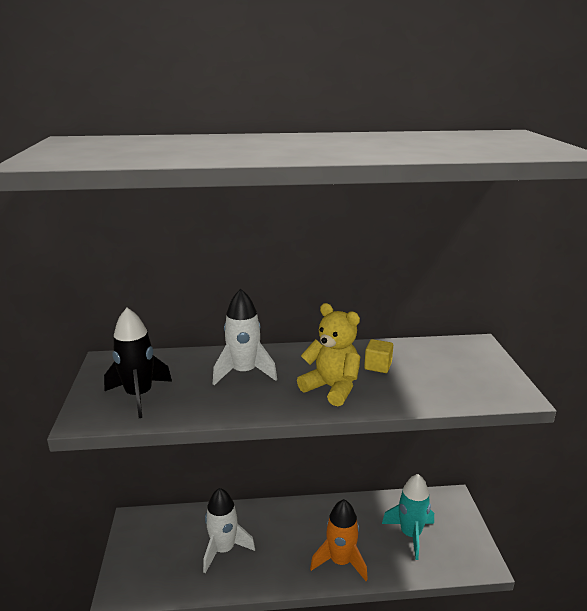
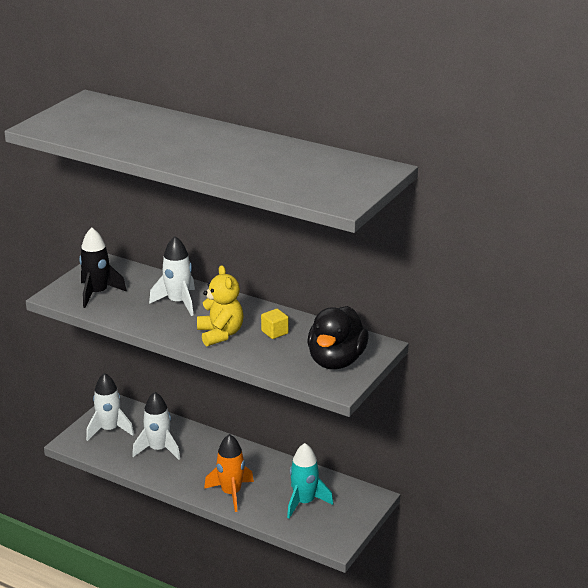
camera: 35 degrees right, 5 degrees up
(151, 553) = (109, 430): none -> white rocket
(471, 371) = (336, 361): none -> black duck

